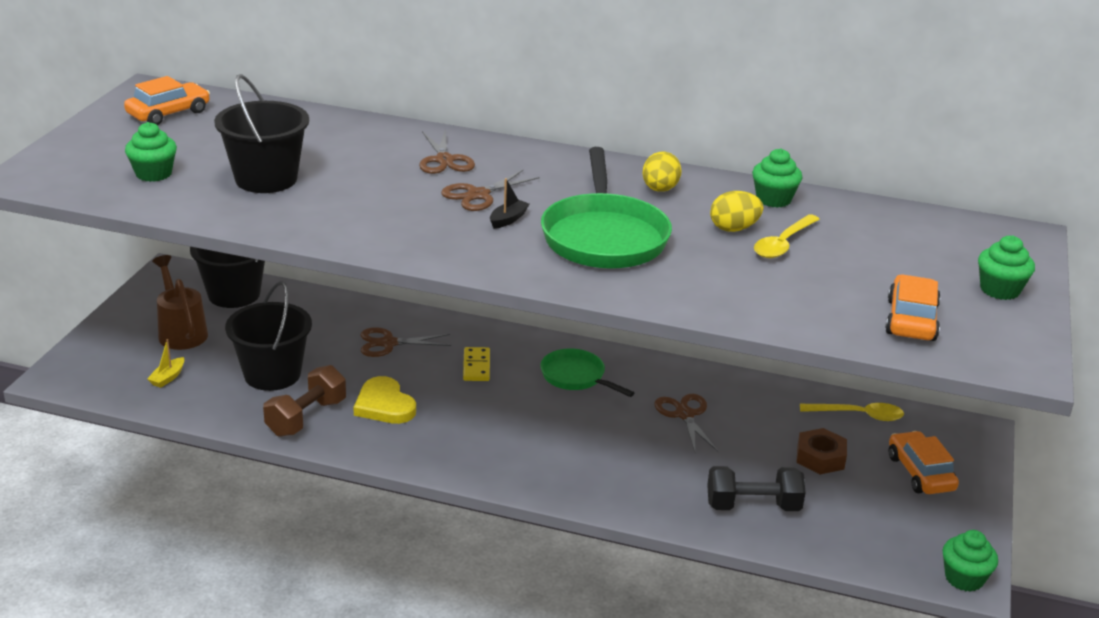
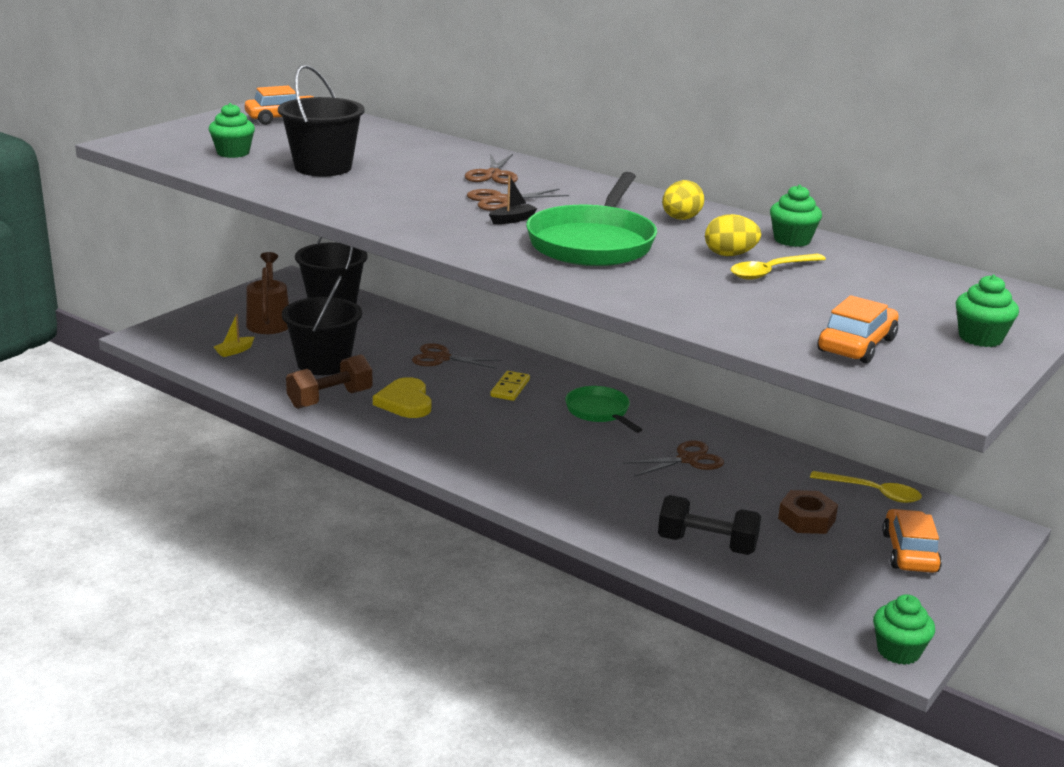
camera: 20 degrees right, 5 degrees down
(685, 415) = (688, 459): brown scissors -> brown scissors turned 60 degrees clockwise

